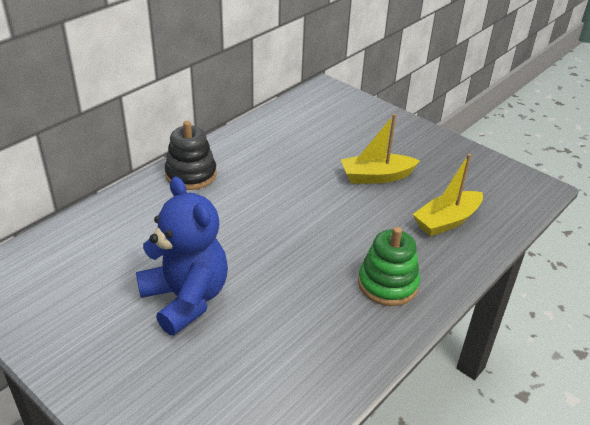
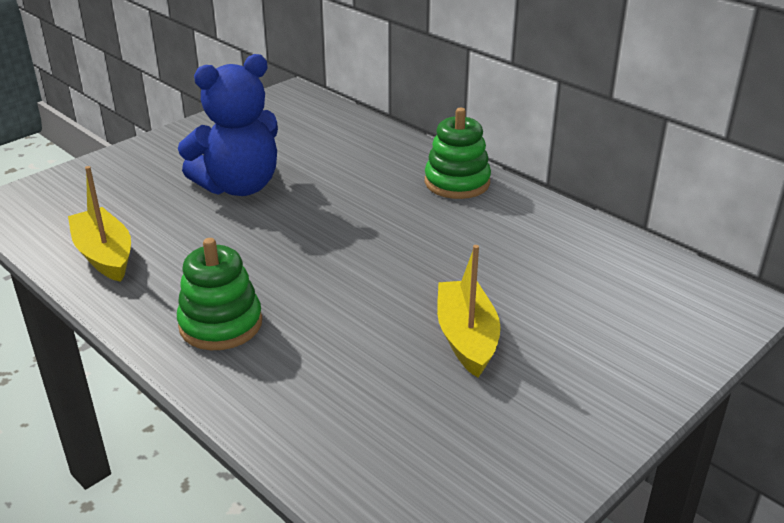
camera: 95 degrees right, 5 degrees down
(191, 175) = (457, 182): black stacking toy -> green stacking toy
(446, 221) = (346, 403): yellow boat -> yellow boat (104, 255)

